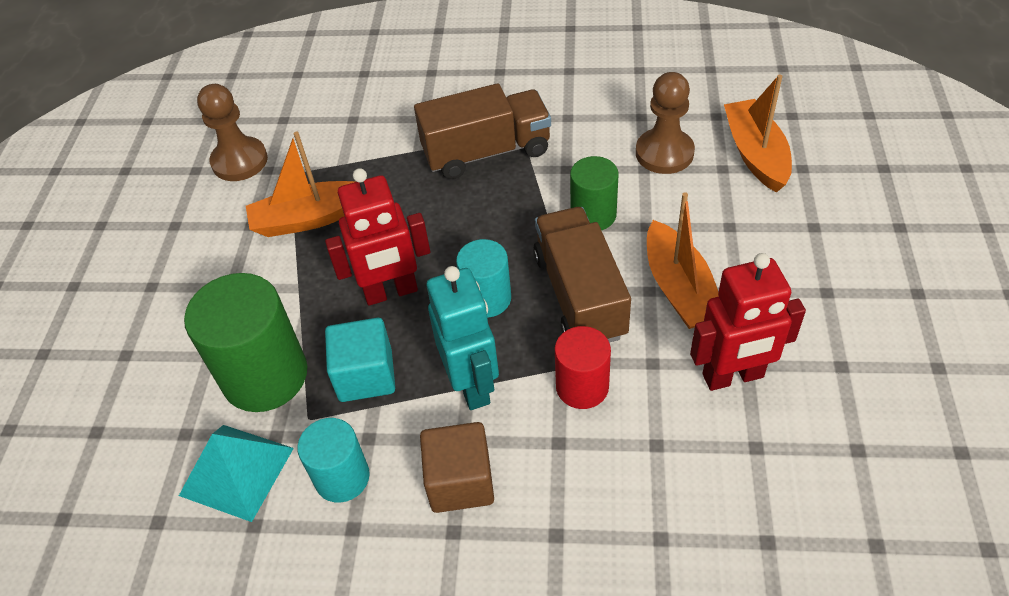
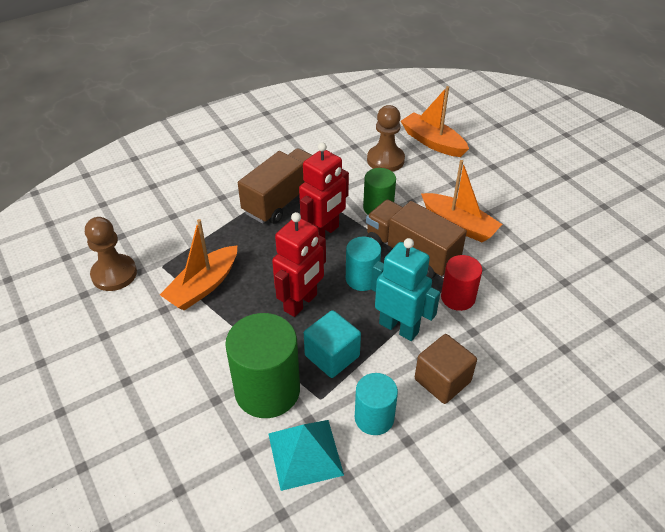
camera: 40 degrees left, 5 degrees down
(733, 376) = (524, 254): red robot -> red robot (323, 233)

